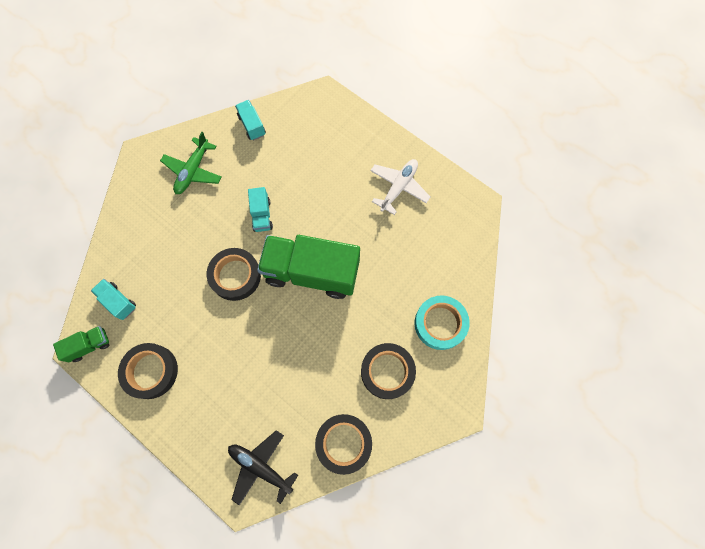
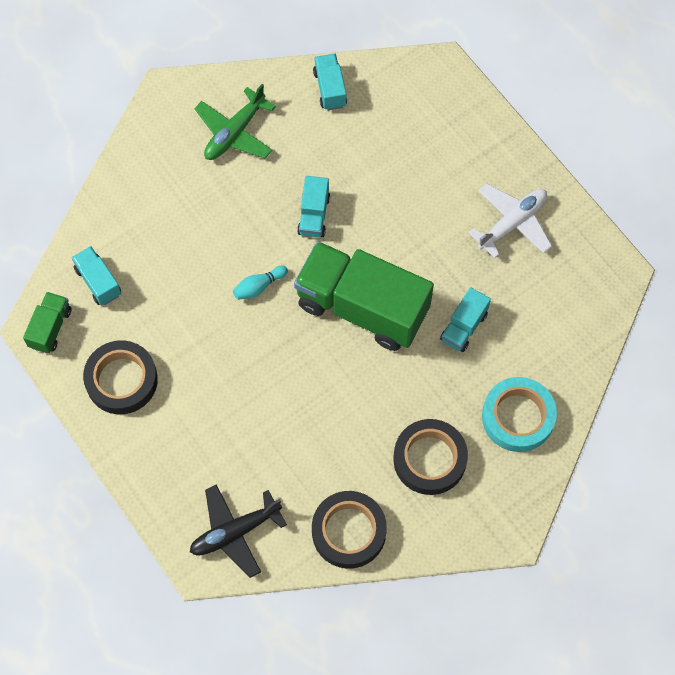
camera: 15 degrees right, 5 degrees down
(89, 345) = (50, 328): green truck -> green truck turned 60 degrees counterclockwise
(235, 276) = (259, 286): black tape -> turquoise bowling pin
(260, 467) = (235, 532): black plane -> black plane turned 75 degrees counterclockwise
(385, 268) = (464, 327): none -> turquoise truck

